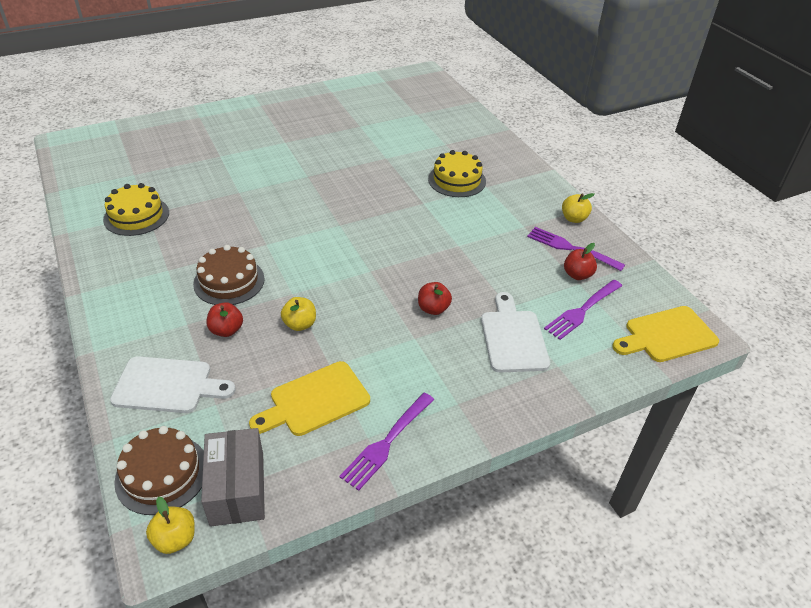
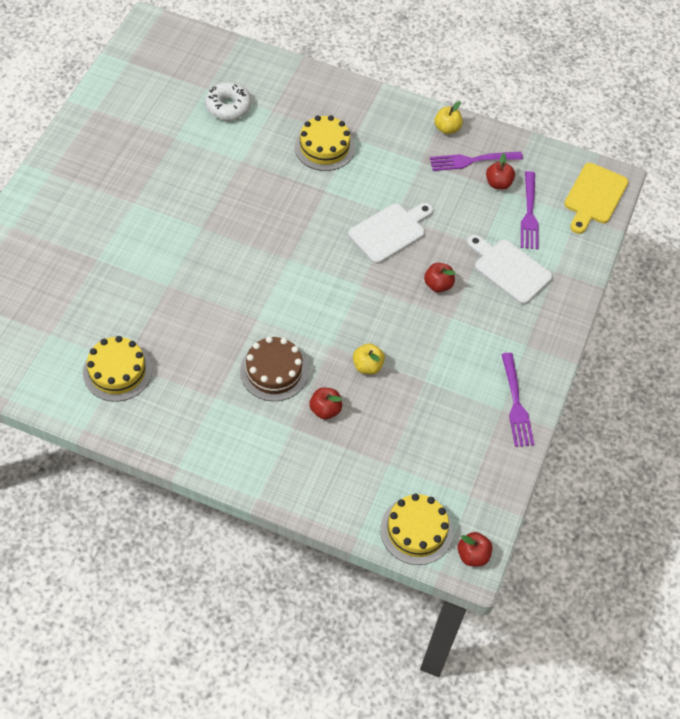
camera: 45 degrees left, 15 degrees up
(162, 474) = (416, 530): brown cake -> yellow cake
(168, 385) = (342, 478): white cutting board -> white cutting board (390, 231)
(175, 539) = (472, 555): yellow apple -> red apple
(237, 488) = (469, 501): grey box -> none
(315, 400) = (444, 412): yellow cutting board -> none
(418, 128) = (228, 106): none -> white donut

